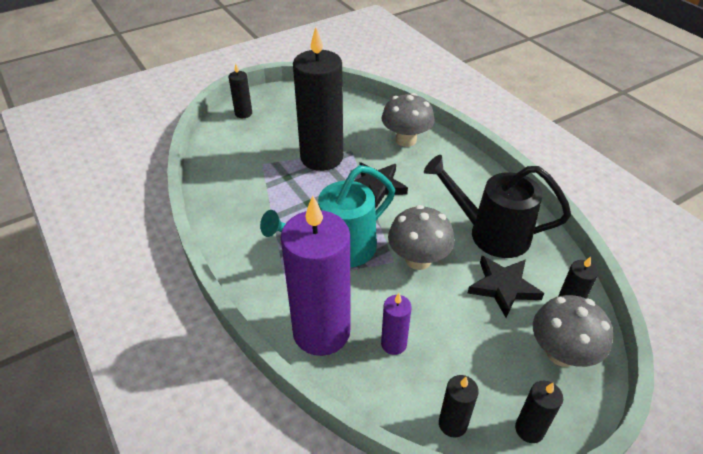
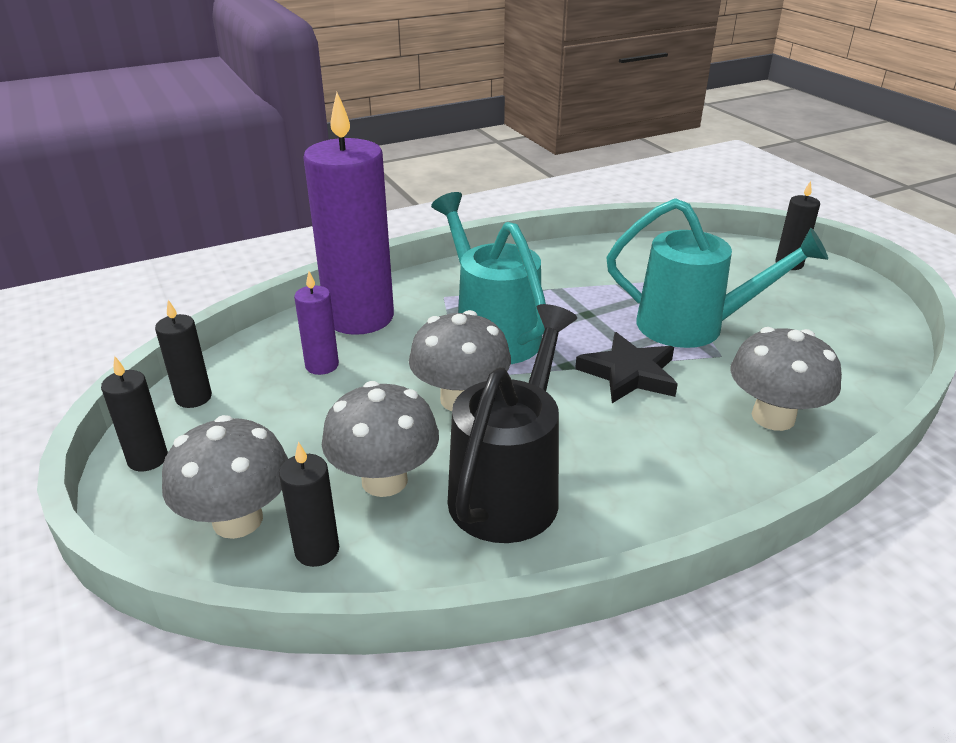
camera: 95 degrees right, 10 degrees down
(321, 157) = (694, 326): black candle -> turquoise watering can
(503, 287) = (384, 480): black star -> grey mushroom

